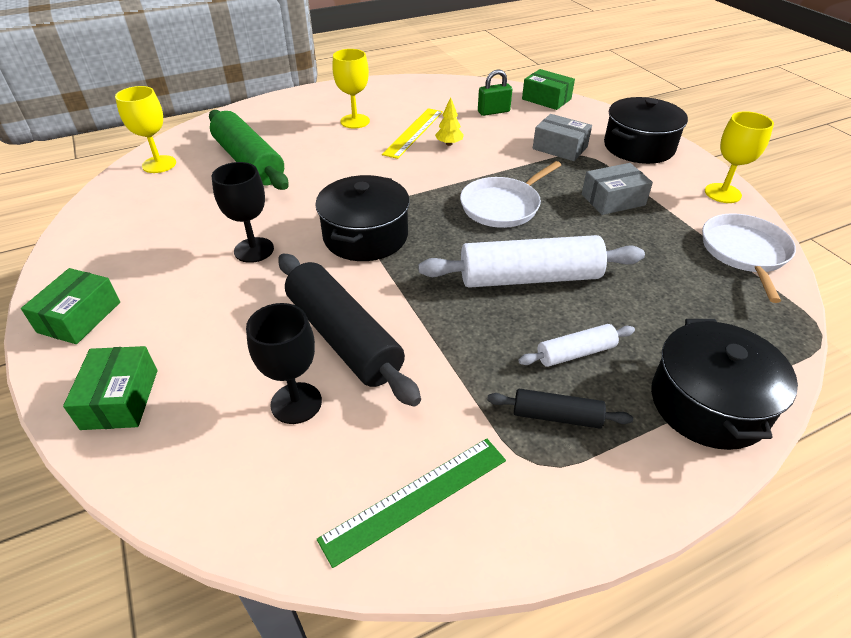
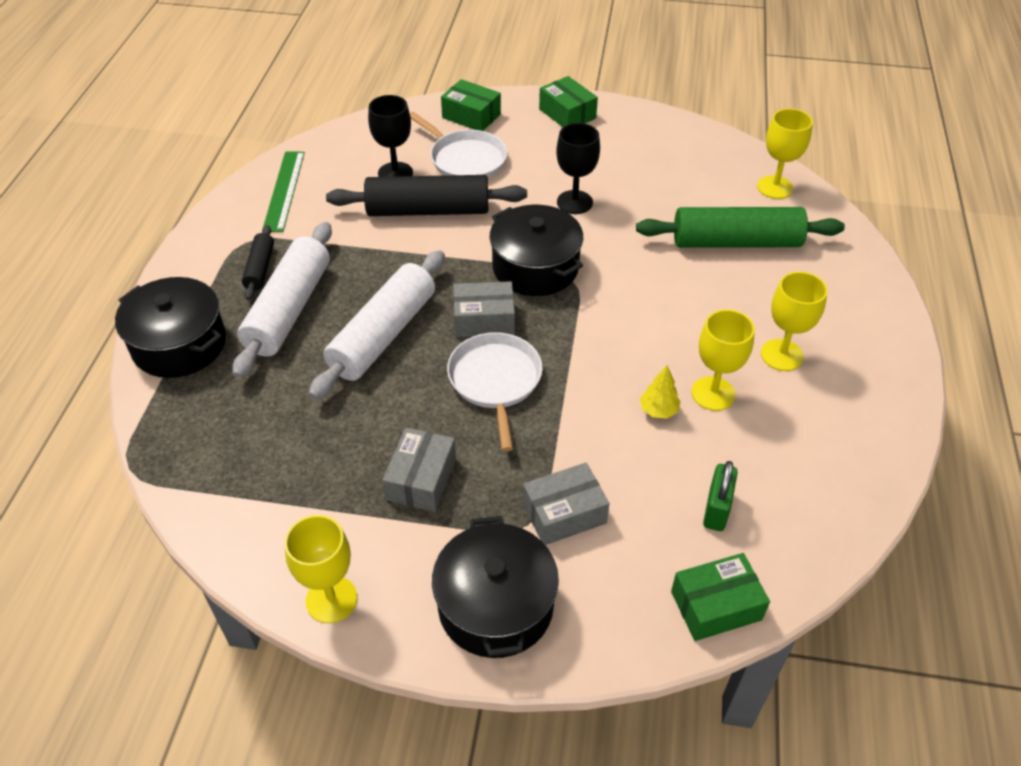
camera: 125 degrees right, 5 degrees up
(413, 132) = (713, 393): yellow ruler -> yellow goblet
(452, 235) = (484, 320): none -> grey box
(556, 416) = (260, 269): black rolling pin -> black rolling pin turned 45 degrees counterclockwise
(575, 353) = (289, 310): white rolling pin -> white rolling pin, size x1.98
(744, 252) = (246, 516): white pan -> white pan (465, 159)

